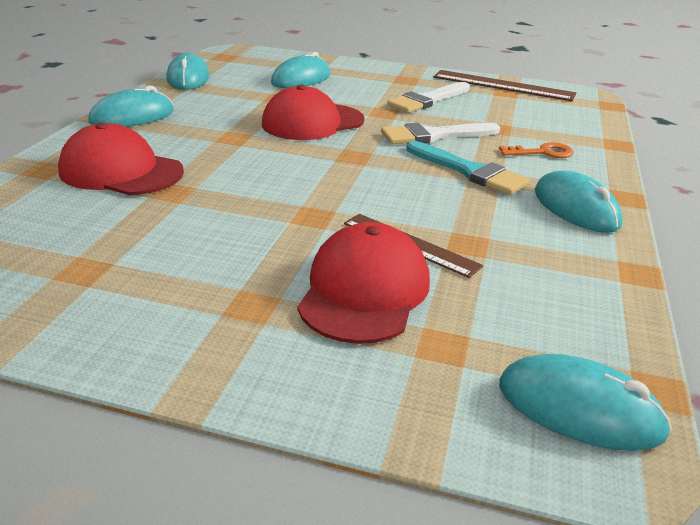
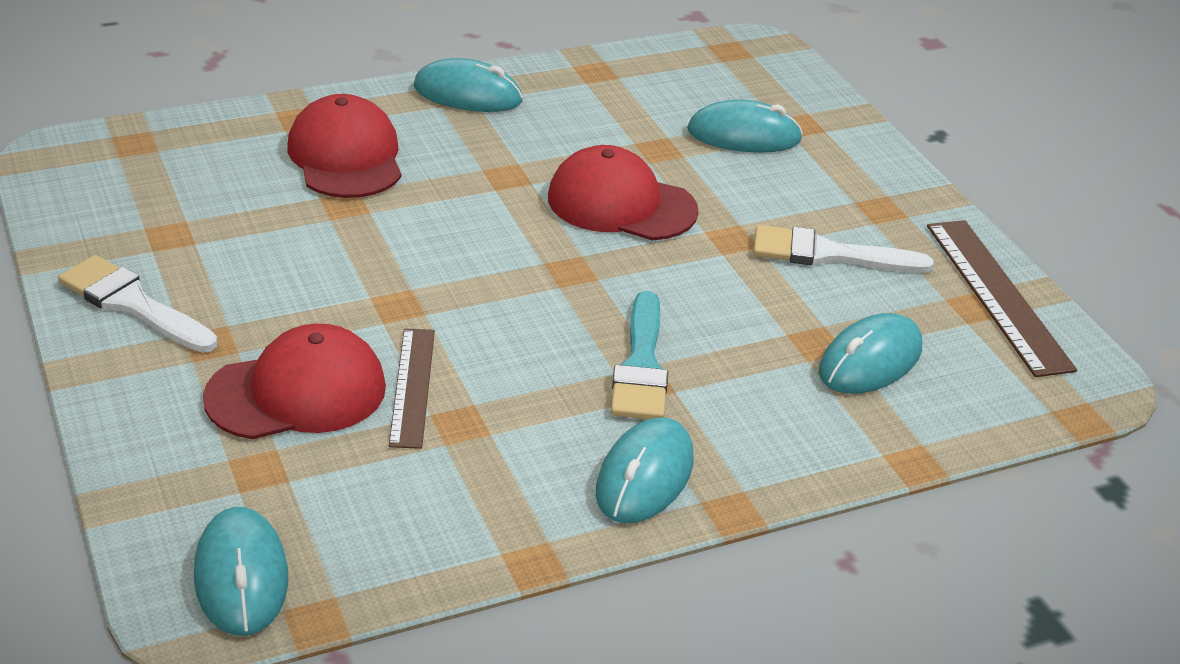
camera: 50 degrees right, 5 degrees up
(188, 78) = (621, 66): turquoise mouse -> turquoise mouse (870, 360)
(434, 135) = (712, 302): white brush -> white brush (133, 304)
(542, 152) = (784, 404): orange key -> none

